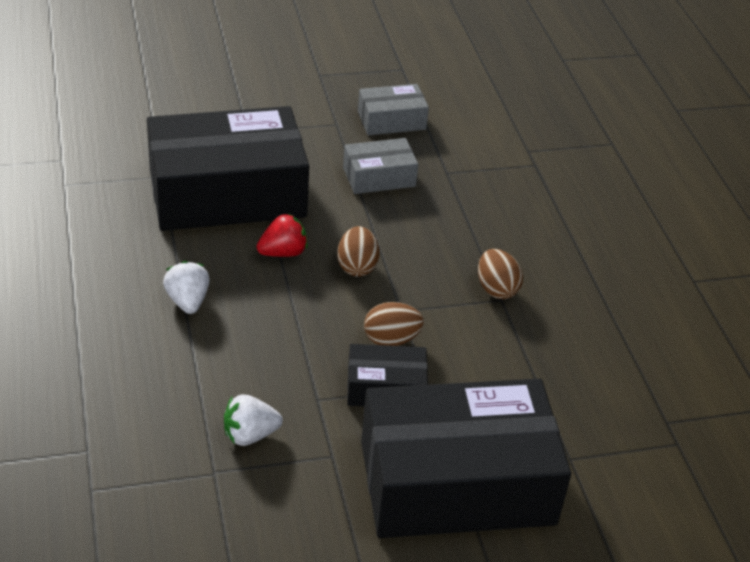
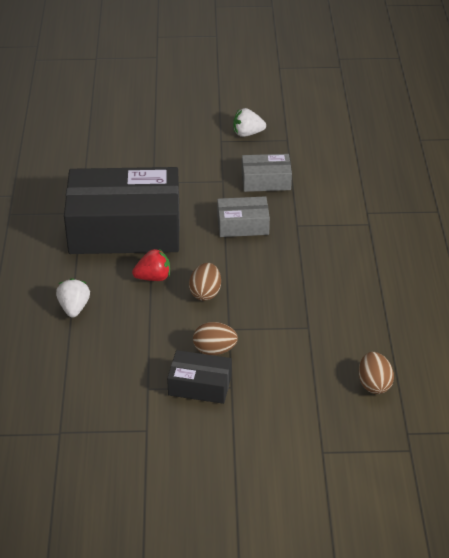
camera: 15 degrees right, 0 degrees up
(250, 435) = (92, 409): white strawberry -> white strawberry (247, 133)
(457, 482) = (231, 459): black box -> none
(496, 289) = (307, 319): brown egg -> brown egg (374, 384)

